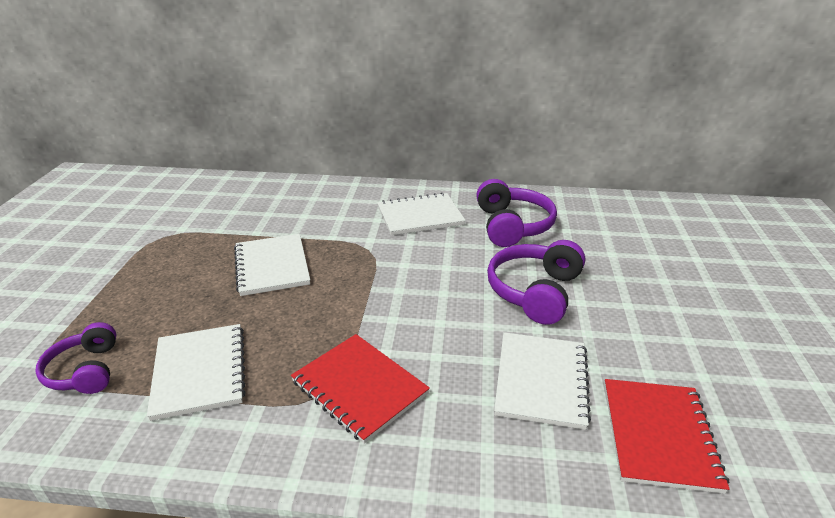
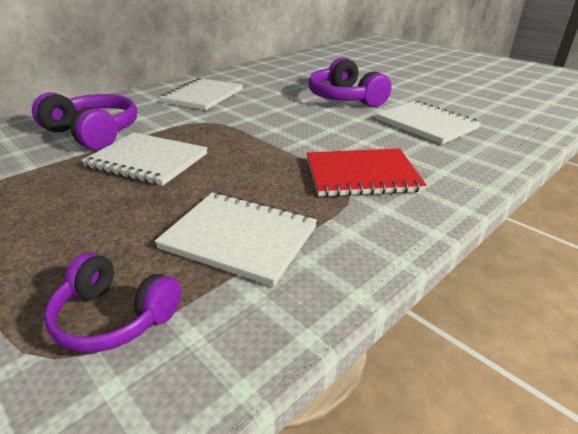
camera: 50 degrees left, 0 degrees up
(512, 226) = (270, 81): purple headphones -> purple headphones (94, 133)
(659, 435) = (498, 116): red notebook -> none

